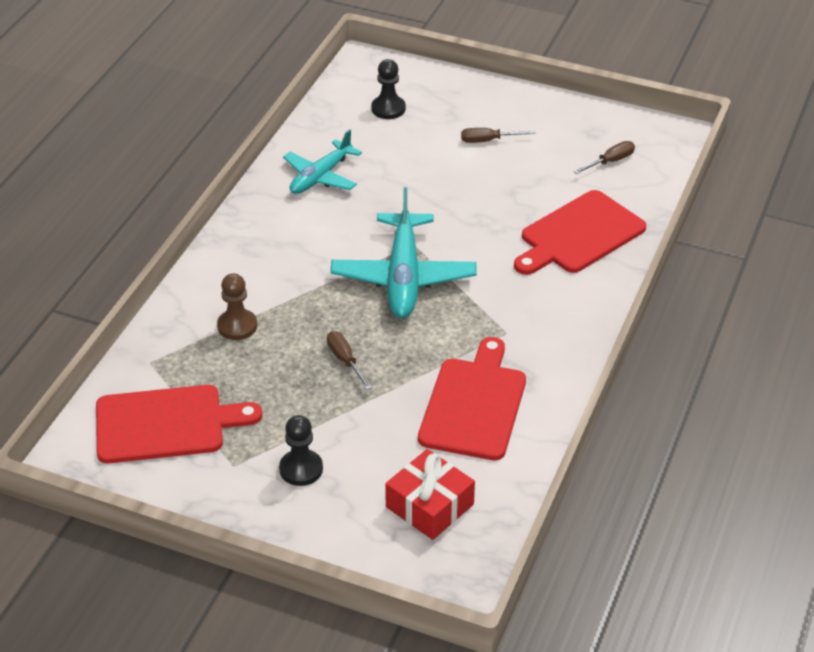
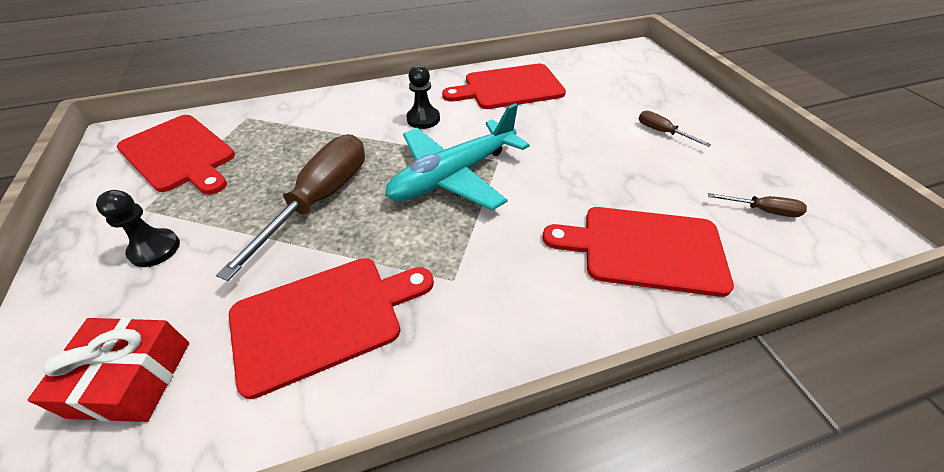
camera: 50 degrees right, 5 degrees up
(237, 326) = (315, 131): brown pawn -> none
(320, 177) = (509, 87): turquoise plane -> red cutting board
(345, 360) = (320, 199): brown screwdriver -> brown screwdriver, size x2.24
(388, 109) = (615, 78): black pawn -> black pawn (423, 119)

